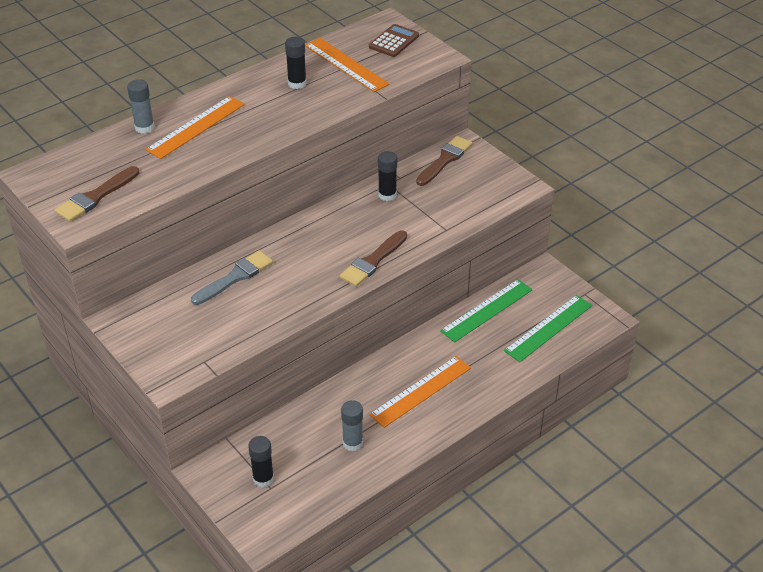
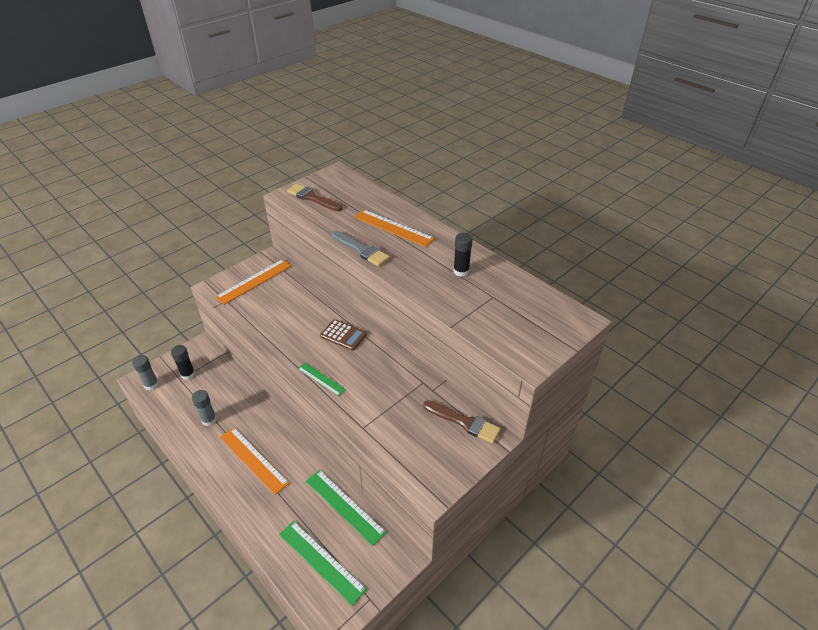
camera: 85 degrees right, 0 degrees up
(144, 127) = (390, 206): grey glue stick -> grey glue stick (151, 384)
(235, 277) = (306, 304): grey brush -> grey brush (361, 250)
(346, 65) = (497, 297): orange ruler -> orange ruler (254, 281)
(372, 261) = (321, 379): brown brush -> green ruler
(387, 195) = (407, 382): black glue stick -> none
(394, 41) = (547, 326): brown calculator -> brown calculator (343, 335)

